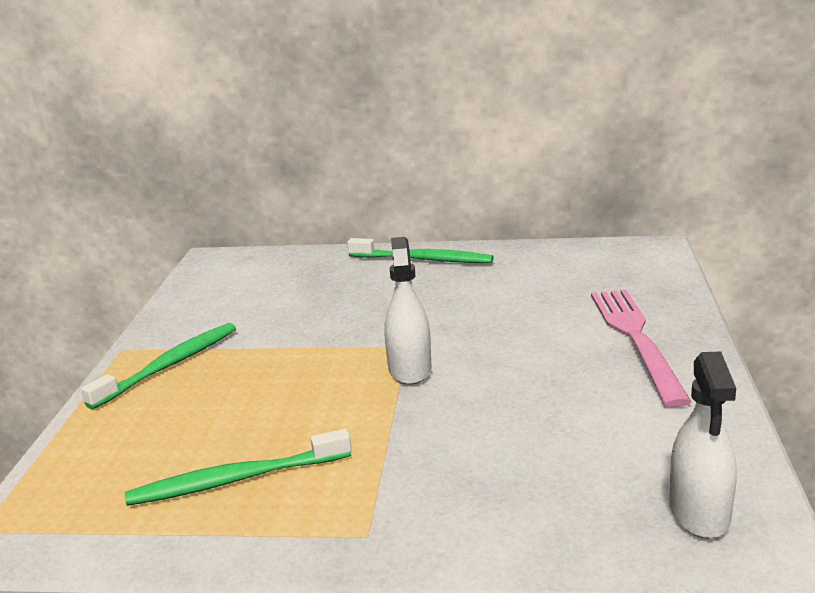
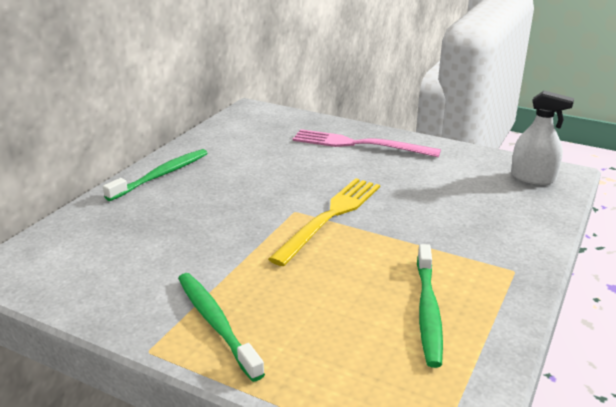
camera: 70 degrees left, 5 degrees up
(410, 369) = (330, 217): white spray bottle -> yellow fork

